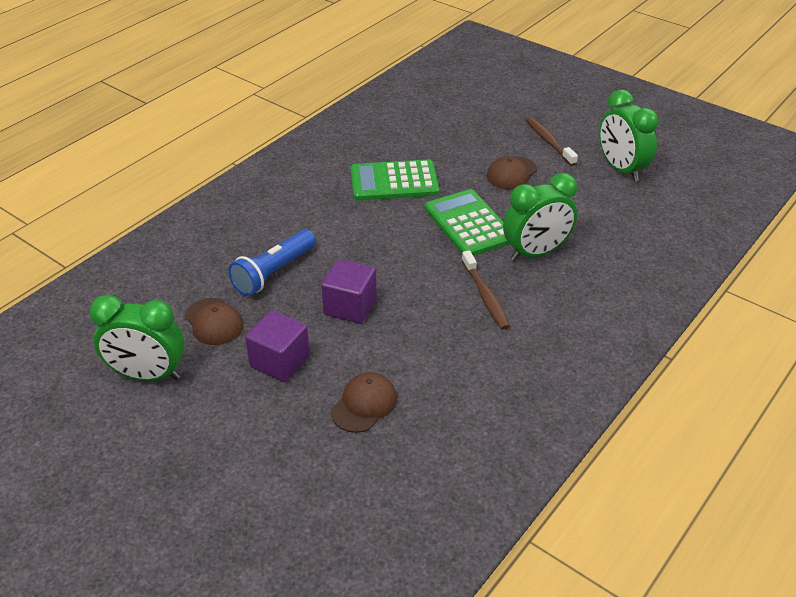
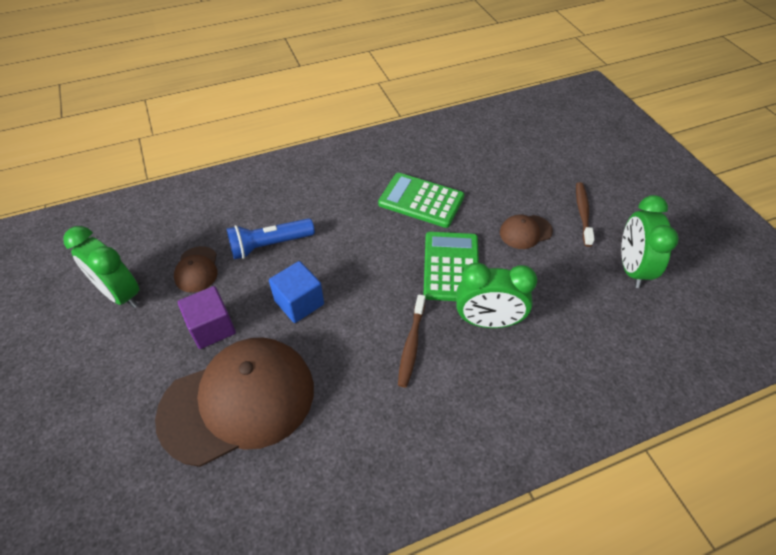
camera: 30 degrees right, 10 degrees up
(350, 306) = (299, 302): purple cube -> blue cube
(364, 404) = (238, 401): brown cap -> brown cap, size x2.31

